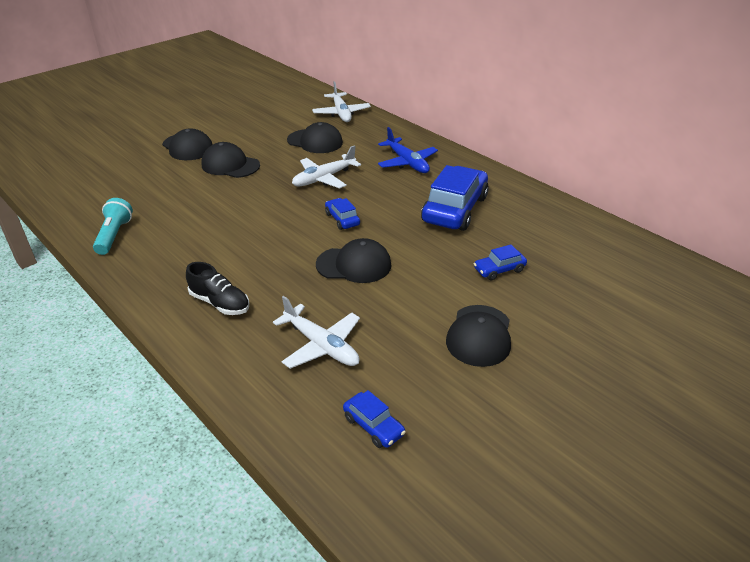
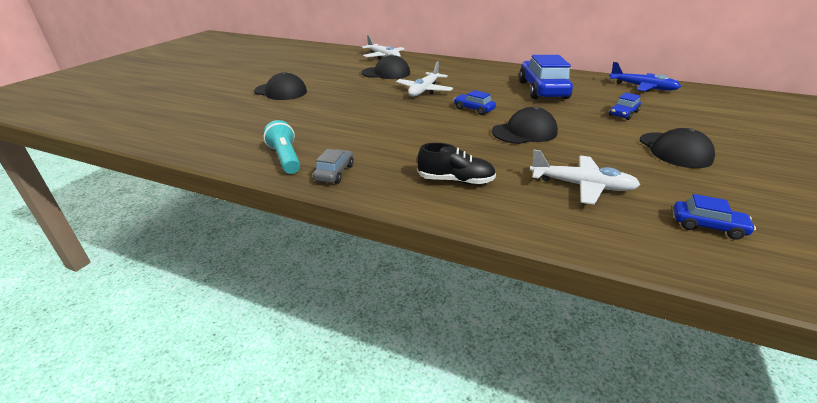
camera: 25 degrees left, 5 degrees down
(135, 263) = (334, 173): none -> grey car
(230, 165) = (335, 96): black cap -> none
(407, 162) = (471, 73): blue plane -> blue plane (642, 87)

